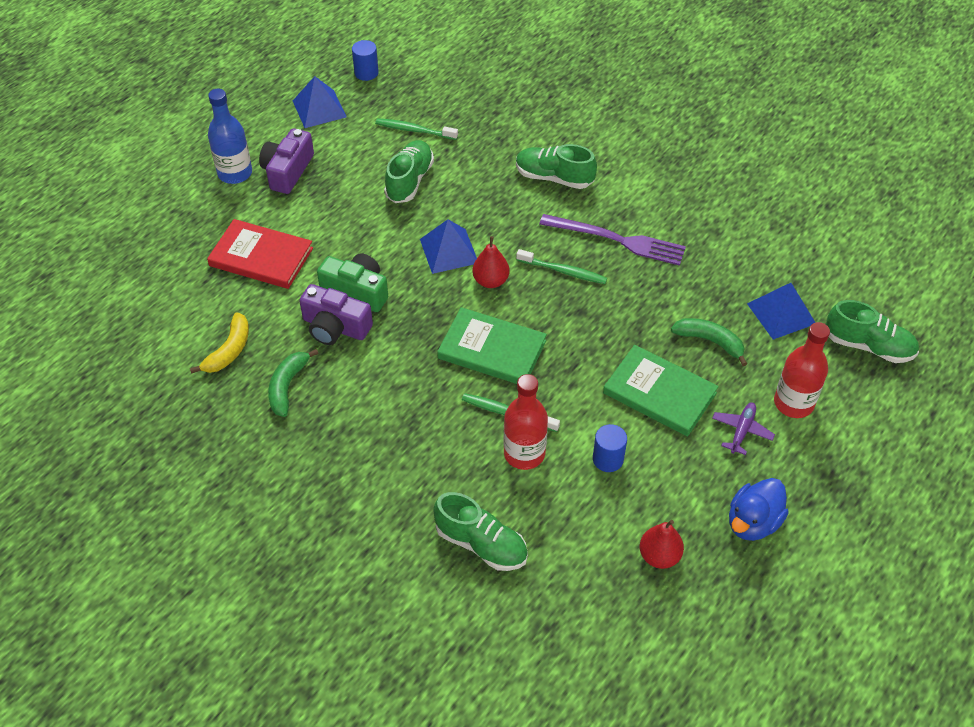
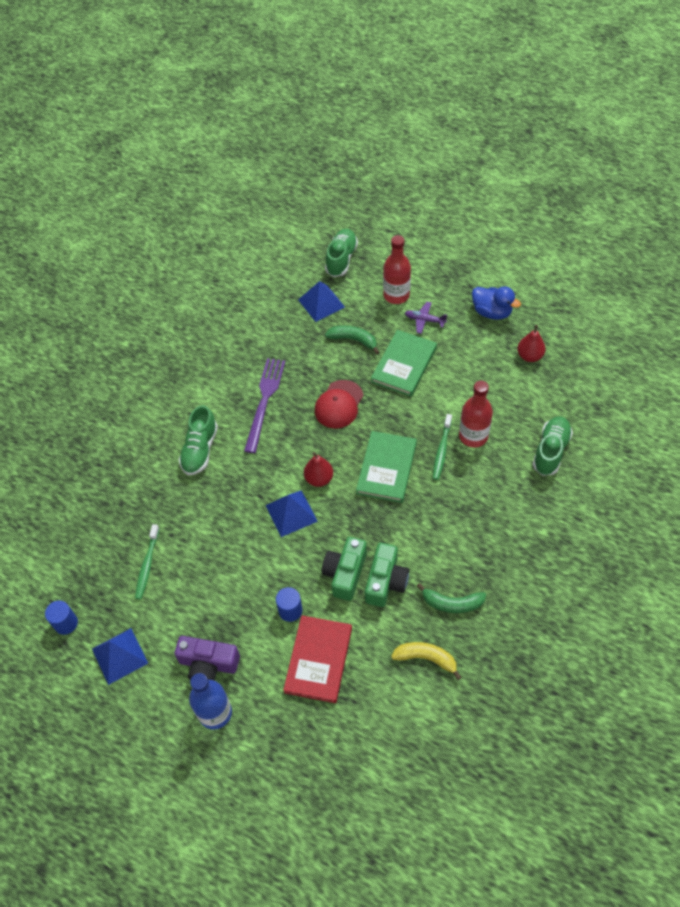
camera: 95 degrees left, 5 degrees up
(335, 327) = (385, 581): purple camera -> green camera
(409, 181) = (212, 557): green shoe -> none
(563, 271) = (301, 432): green toothbrush -> none
(601, 313) = (339, 404): none -> red cap
(608, 459) = (465, 388): blue cylinder -> blue cylinder (290, 610)
(710, 341) = (353, 340): green banana -> green banana turned 90 degrees clockwise

